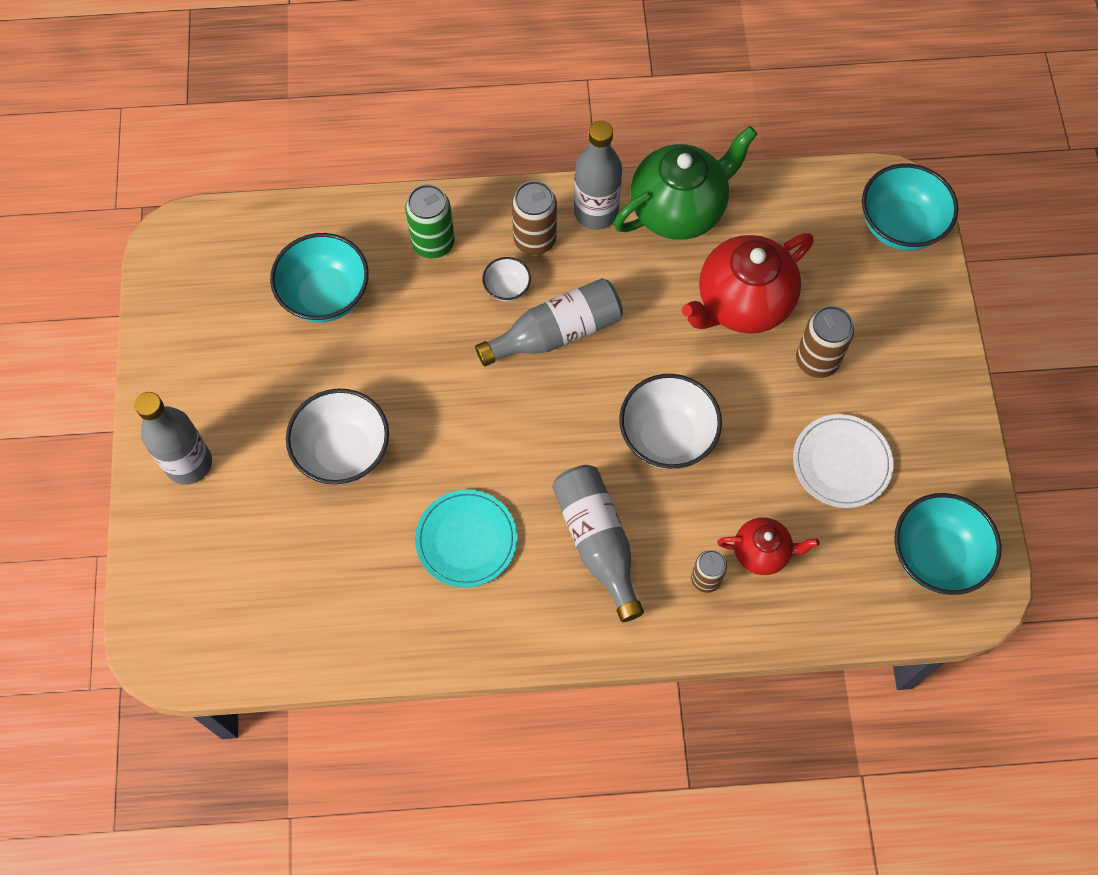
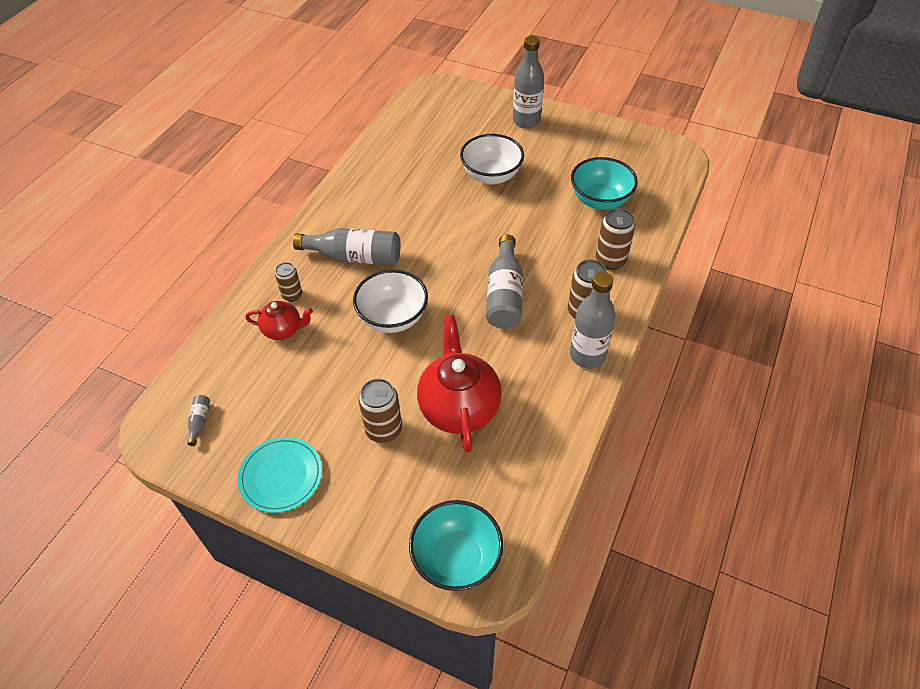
camera: 120 degrees right, 15 degrees down
(433, 243) = (610, 260): green can -> brown can
(466, 540) = (401, 204): turquoise plate -> turquoise plate (281, 476)
(507, 288) = (554, 283): white bowl -> none
(679, 209) = (561, 407): green teapot -> none
(762, 552) = (283, 330): red teapot -> red teapot turned 120 degrees counterclockwise
(841, 463) = (302, 403): white plate -> none
(935, 556) = (200, 421): turquoise bowl -> grey bottle

